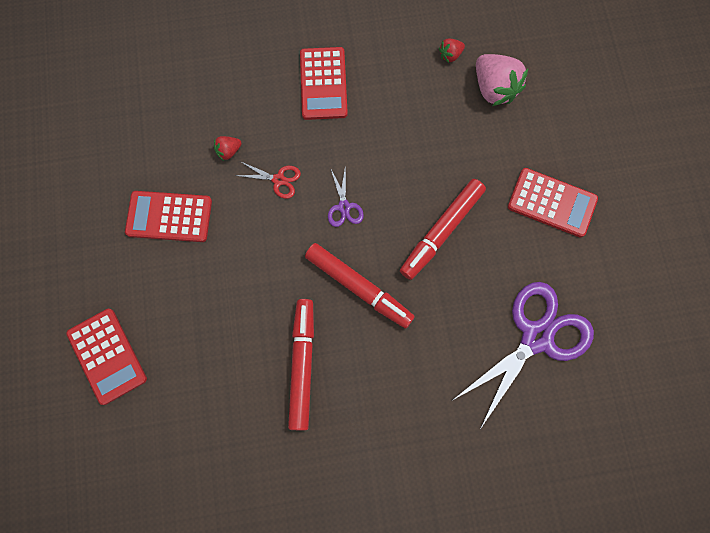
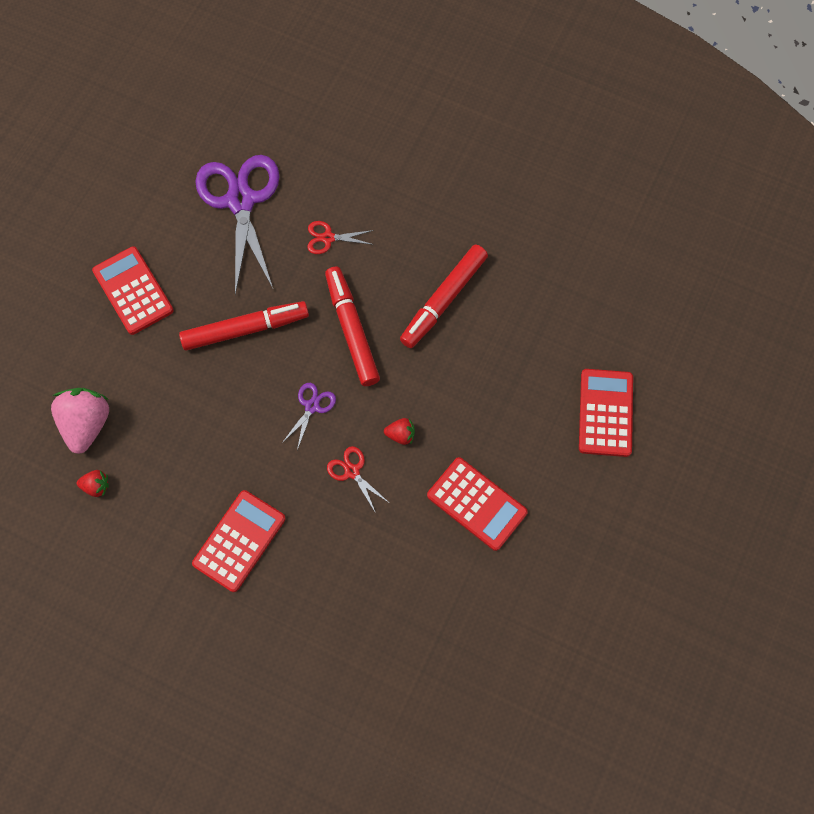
camera: 145 degrees left, 5 degrees down
(228, 151) = (379, 532): red strawberry -> red strawberry (401, 435)
(438, 354) = (328, 238): none -> red scissors
(536, 337) = (241, 201): purple scissors -> purple scissors turned 90 degrees clockwise

